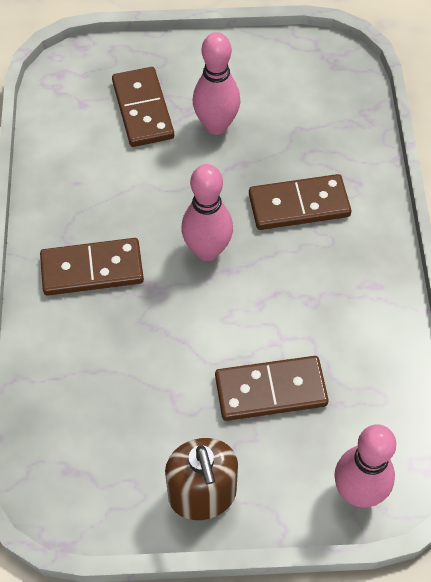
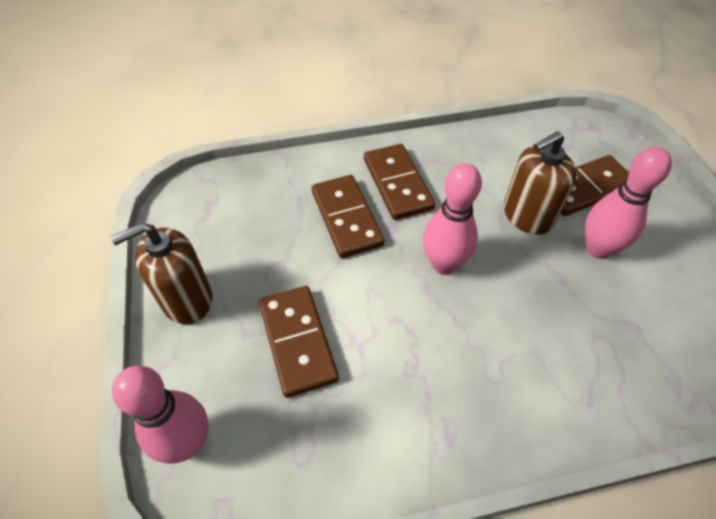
camera: 80 degrees right, 5 degrees down
(164, 167) = (527, 215): none -> brown soap dispenser
(299, 205) = (530, 340): brown domino -> brown domino (347, 218)

